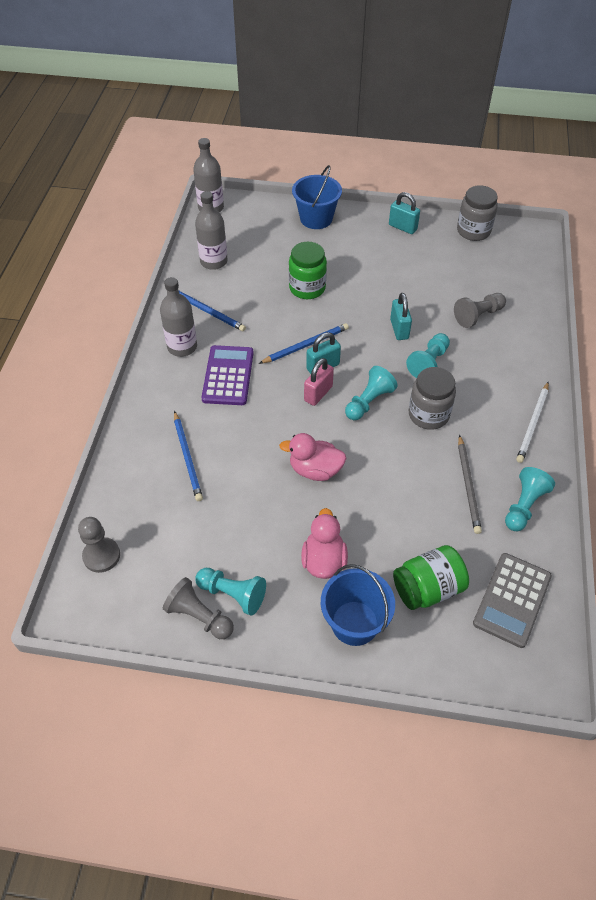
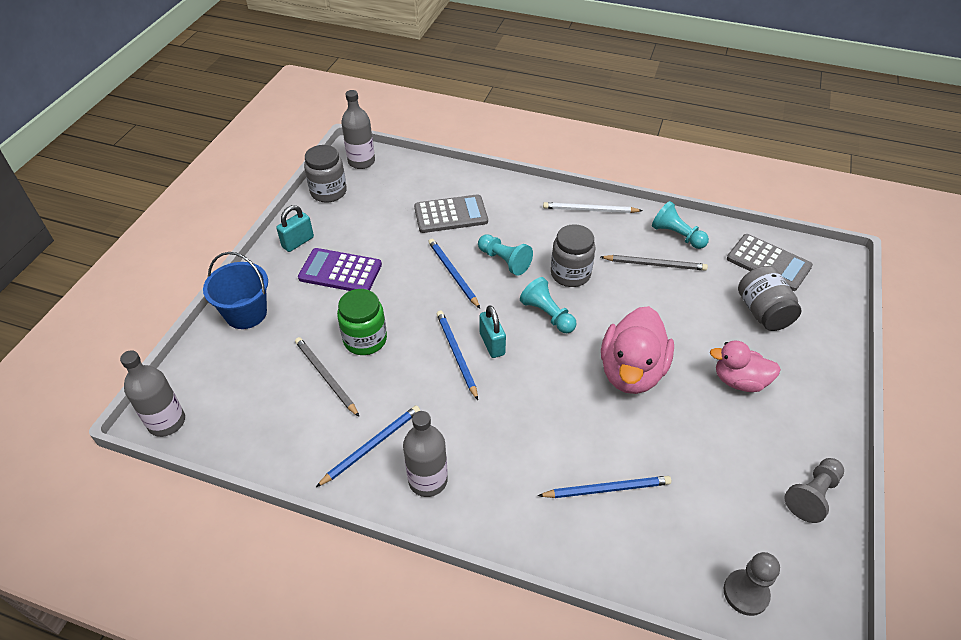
camera: 80 degrees left, 5 degrees down
(213, 261) = (280, 429): grey bottle -> grey bottle (361, 161)
(228, 376) = (487, 435): purple calculator -> purple calculator (340, 271)
(233, 594) = (783, 462): turquoise pawn -> none
(265, 274) = (326, 377): none -> grey pencil
(315, 470) = (631, 372): pink duck -> pink duck, size x1.58
(318, 393) = (530, 354): pink padlock -> none
(354, 623) = (803, 368): blue bucket -> none
(399, 329) = (453, 274): turquoise padlock -> blue pencil
(427, 588) = (763, 312): green jar -> grey jar
(478, 316) = (451, 214): grey pawn -> grey calculator
(532, 424) = (589, 210): white pencil -> white pencil turned 150 degrees clockwise

